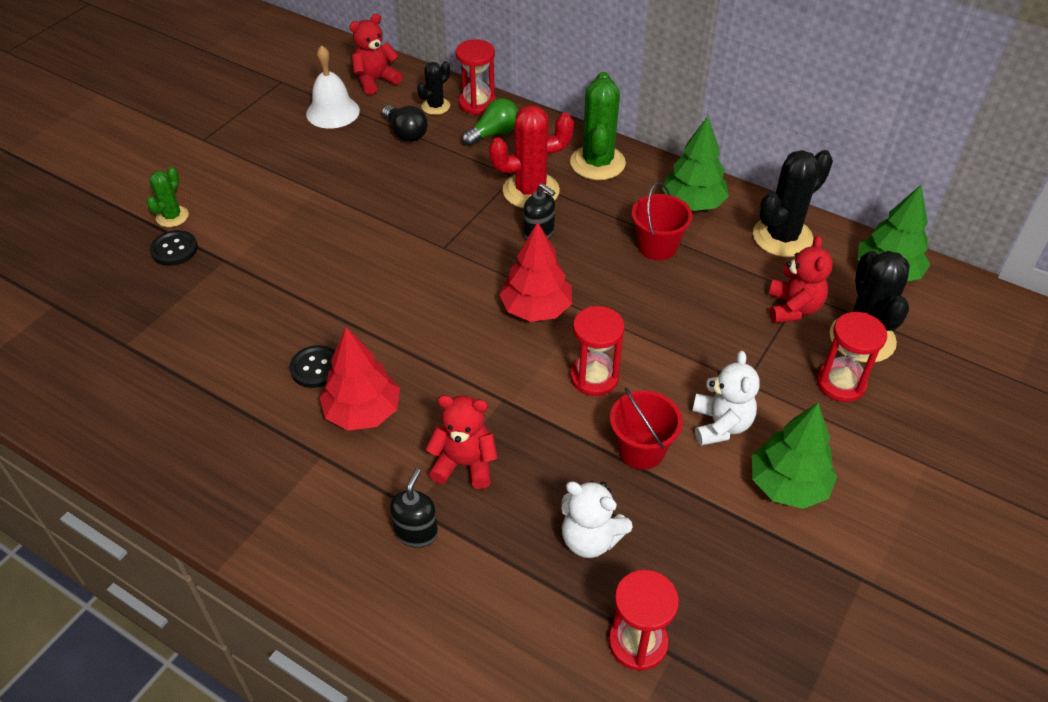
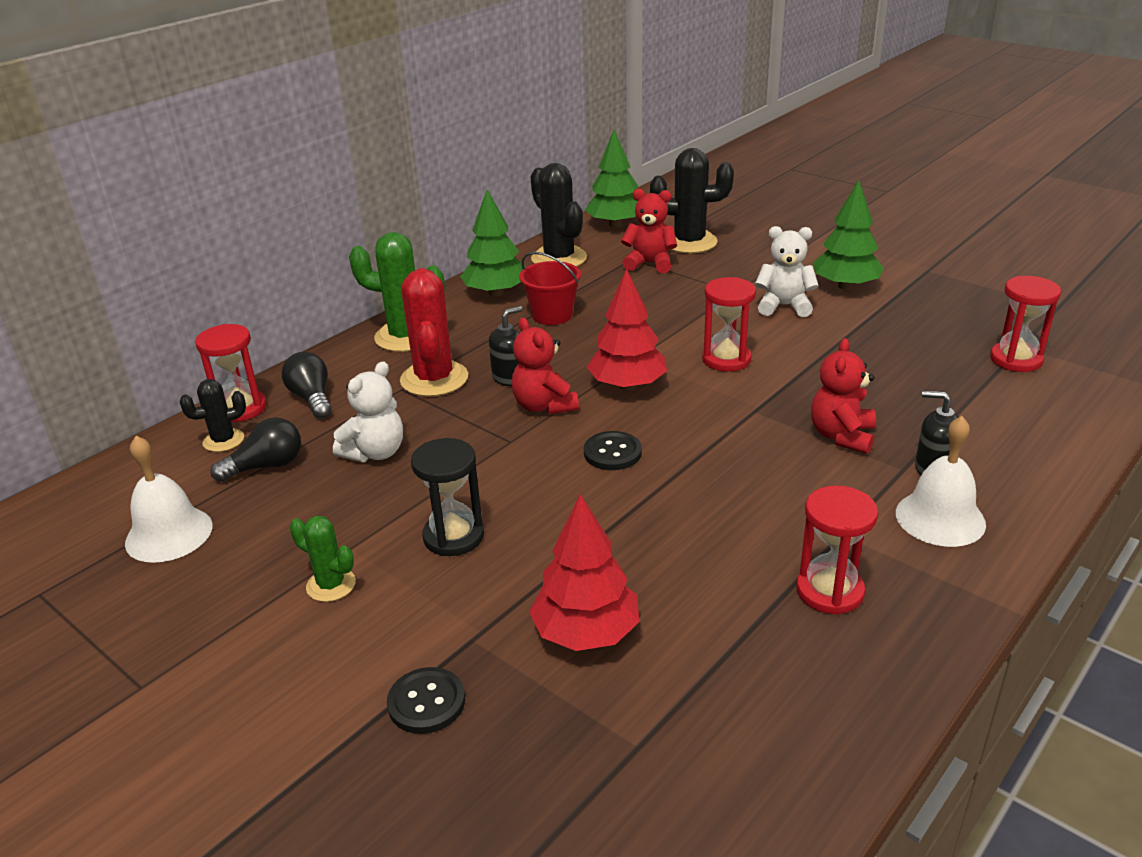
camera: 80 degrees left, 15 degrees down
(172, 216) = (340, 712): green cactus -> green cactus (331, 585)
(315, 368) = (701, 541): black button -> black button (612, 453)
(326, 235) = (453, 536): none -> black hourglass
(340, 528) = (940, 518): none -> white bell
(363, 412) = (773, 503): red tree -> red tree (586, 632)
(375, 80) = (120, 492): red teddy bear -> red teddy bear (544, 406)
(435, 106) = (223, 440): black cactus -> black cactus turned 75 degrees counterclockwise
(494, 133) = (312, 398): green light bulb -> black light bulb
(590, 539) = (918, 373): white teddy bear -> white teddy bear (375, 452)
(641, 450) = (814, 343): red bucket -> none
(840, 383) = (737, 255): red hourglass -> red hourglass (829, 591)

